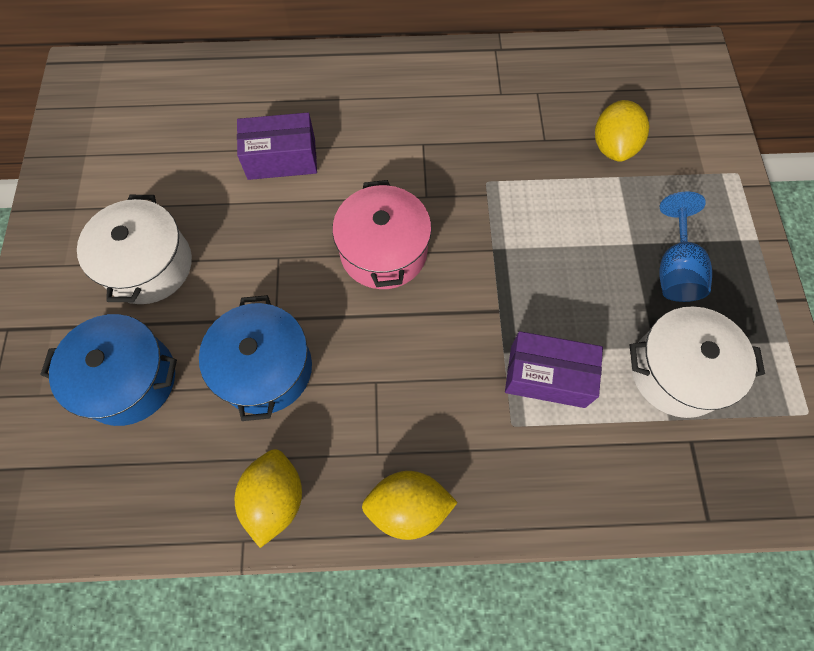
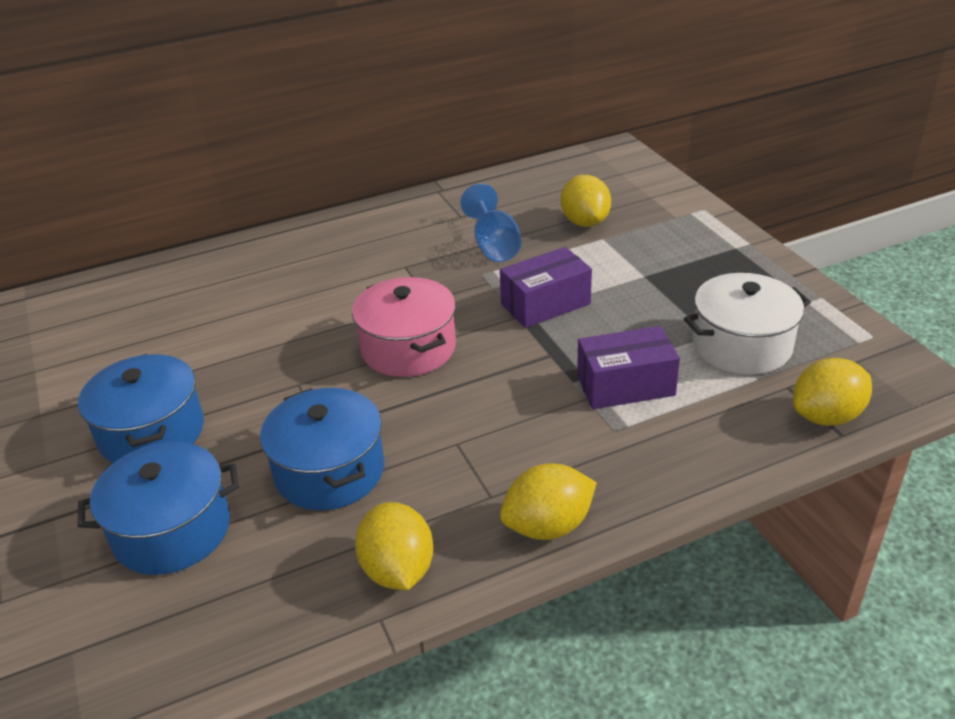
camera: 20 degrees left, 30 degrees down
(148, 265) = (152, 432): white pot -> blue pot
(281, 159) = (263, 314): purple box -> purple box (545, 304)
(674, 269) = (692, 281): blue goblet -> blue goblet (494, 245)
(707, 492) = (826, 416): none -> yellow lemon

